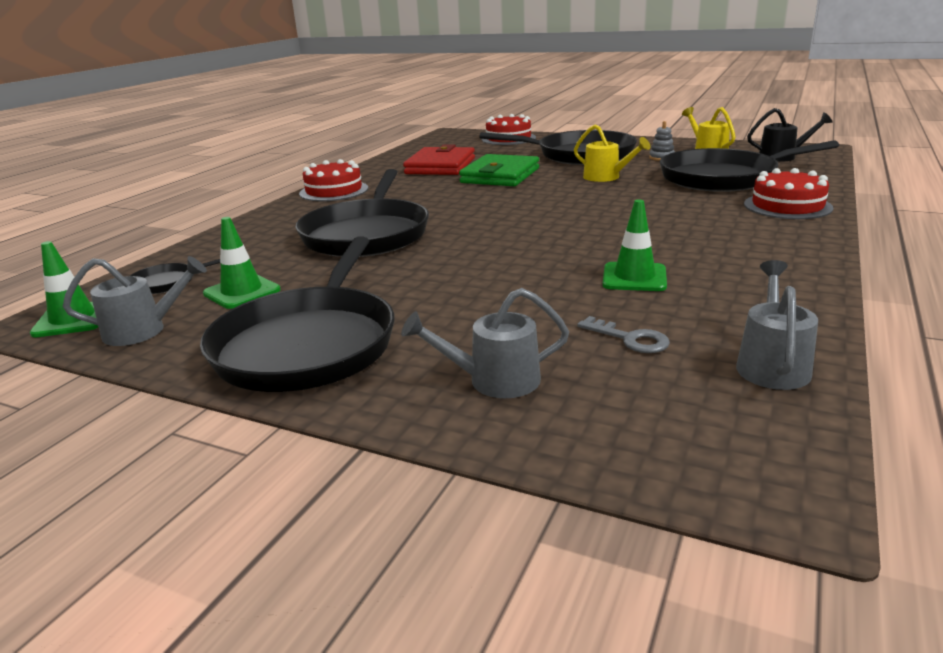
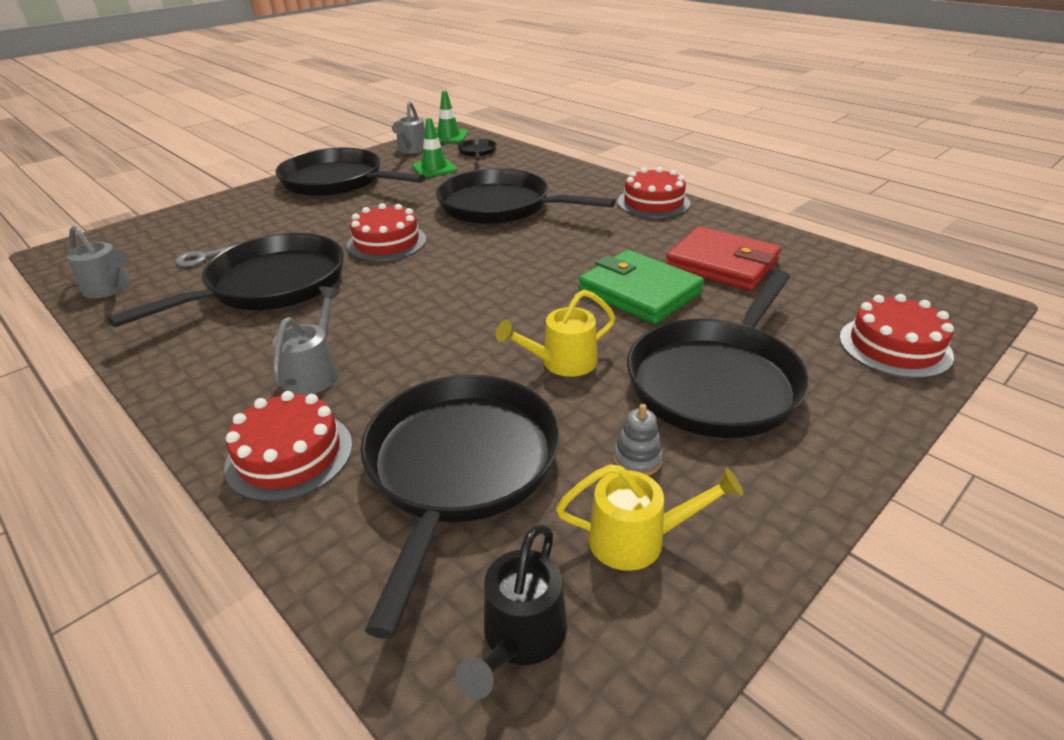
camera: 110 degrees right, 10 degrees up
(492, 257) = (386, 242): none -> red cake
(493, 381) = (230, 216): grey watering can -> grey watering can (314, 371)
(634, 277) = (271, 285): green traffic cone -> black pan

